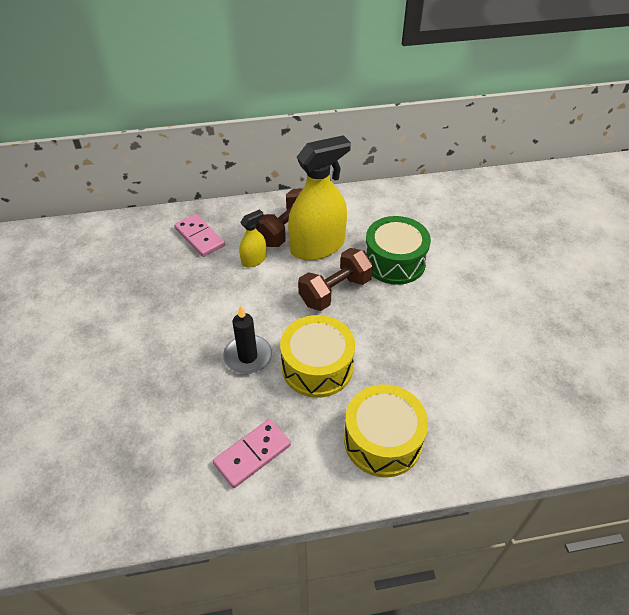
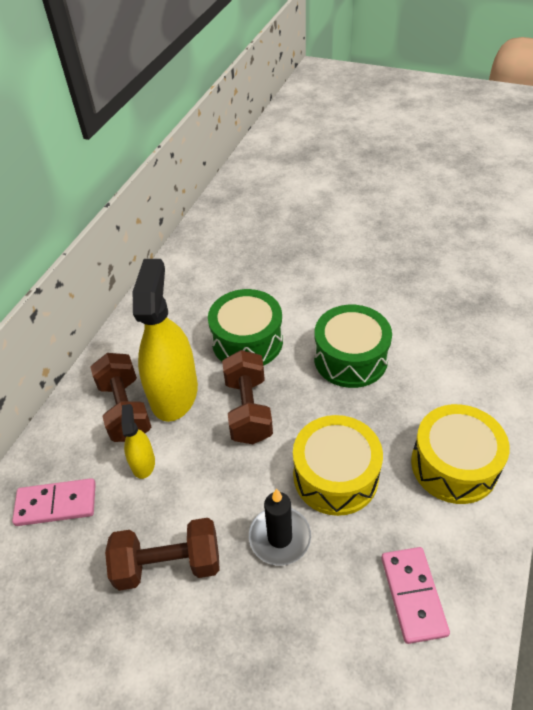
camera: 55 degrees left, 0 degrees up
(194, 309) = (168, 564): none -> brown dumbbell
(432, 329) = (350, 358): none -> green drum

